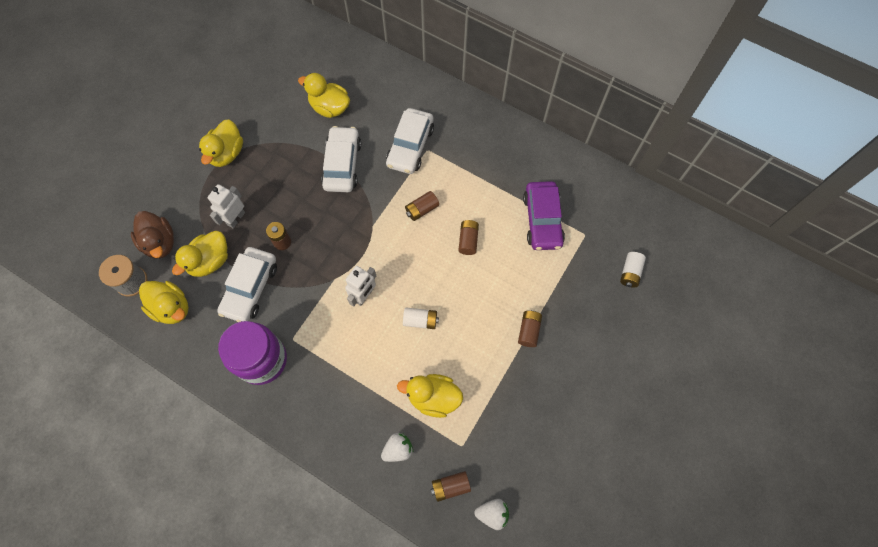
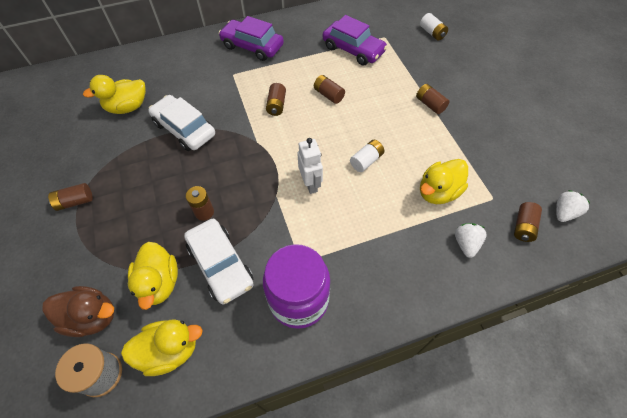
camera: 50 degrees left, 10 degrees down
(227, 153) = (75, 202): yellow duck -> brown battery
(236, 218) = (143, 234): white robot -> none
(410, 146) = (219, 81): white car -> none
(472, 137) = (252, 46): none -> purple car

